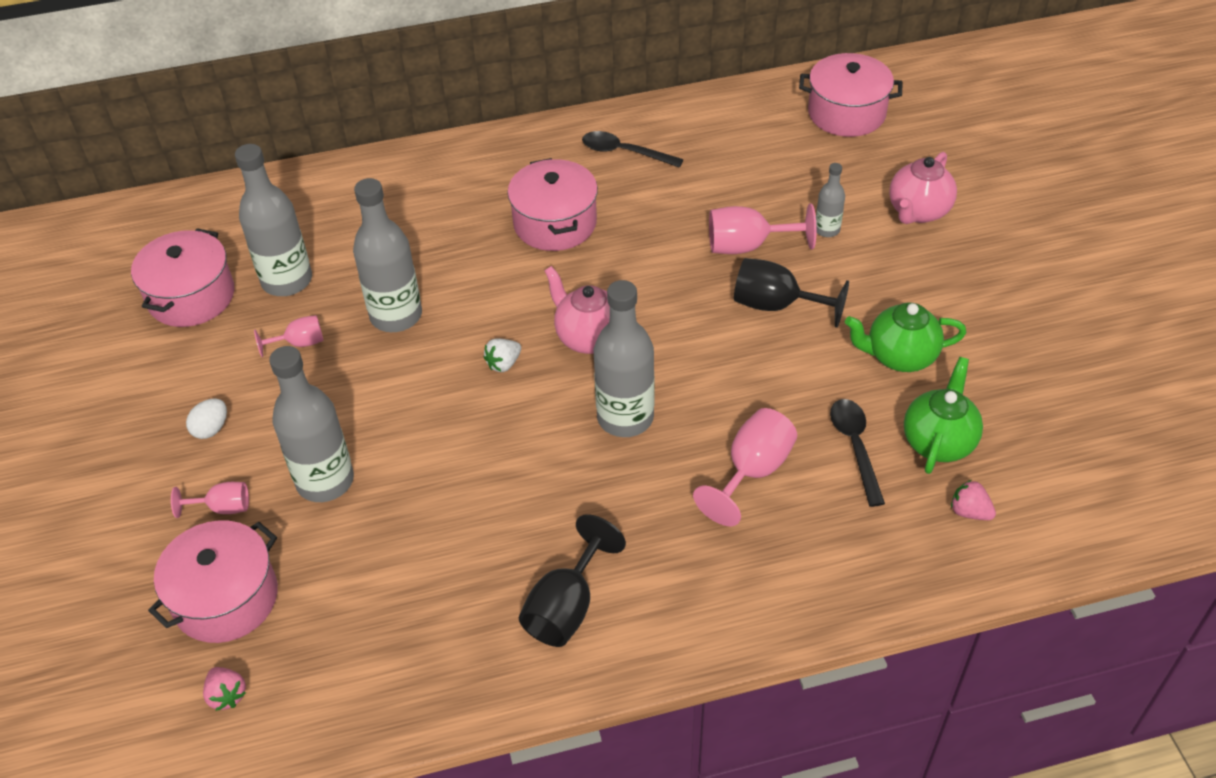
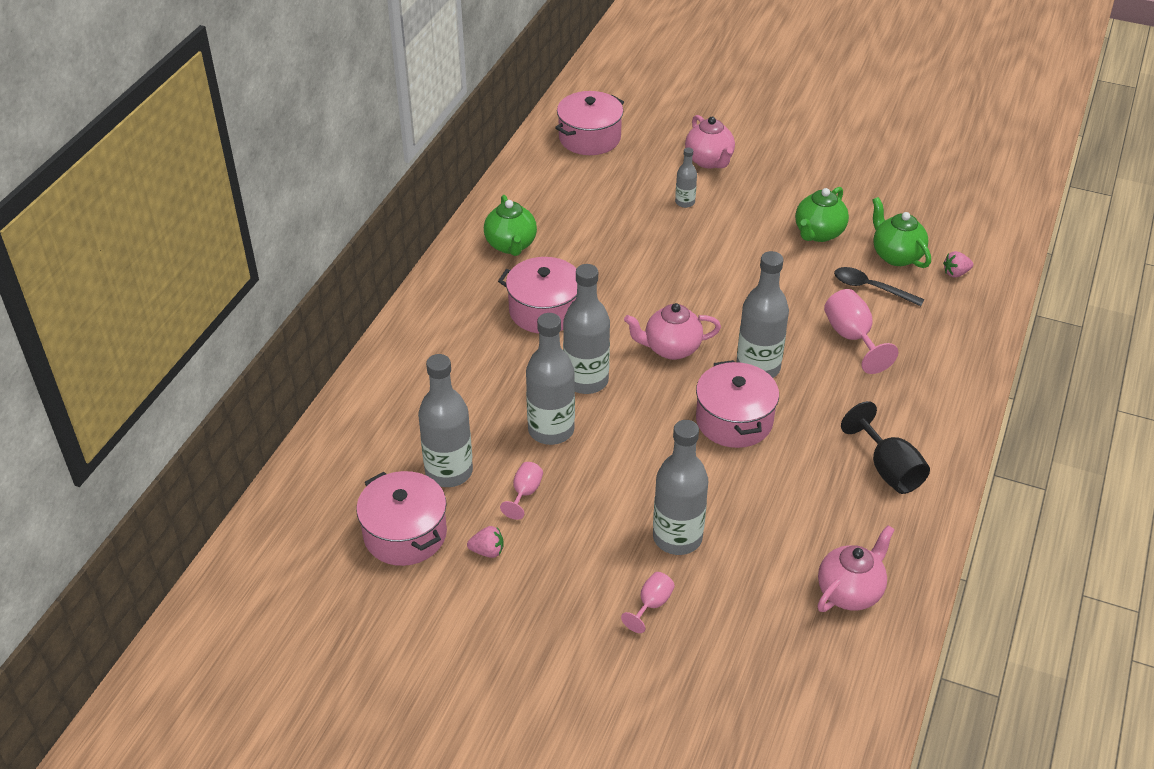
camera: 55 degrees left, 5 degrees down
(211, 429) = (565, 579): white egg -> none
(226, 598) = (739, 637): pink pot -> pink pot (734, 420)
(227, 695) = (827, 671): pink strawberry -> pink strawberry (487, 551)
(352, 661) = (850, 592): none -> pink teapot
(485, 303) = (586, 380): none -> grey bottle
(503, 364) = (654, 399): white strawberry -> none
(624, 152) = (511, 245): black spoon -> green teapot
(747, 246) = (663, 240): pink goblet -> none
(776, 305) = (727, 257): black goblet -> none

